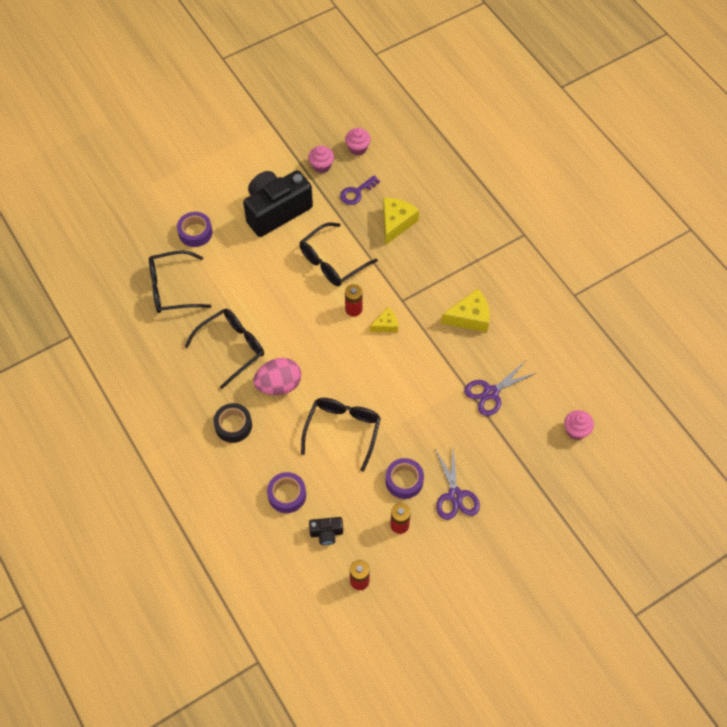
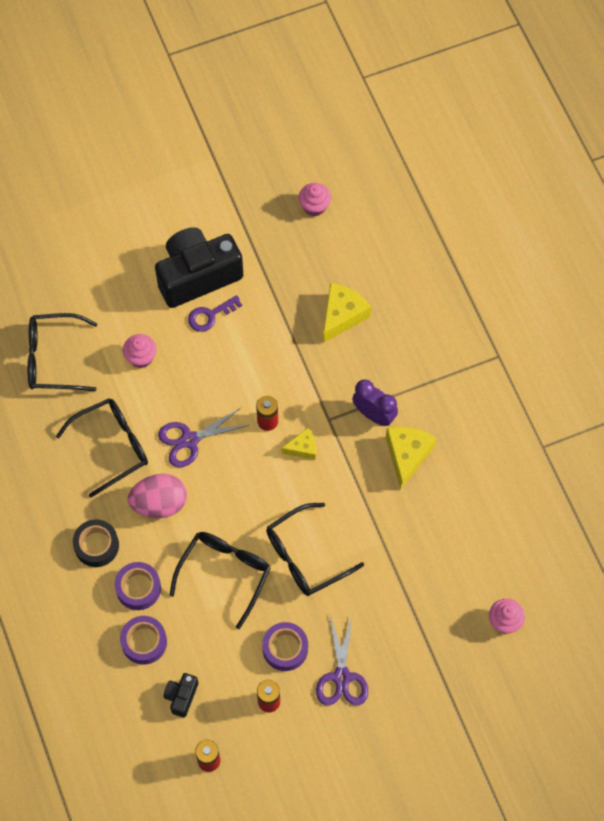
camera: 10 degrees right, 5 degrees up
(195, 232) = (93, 289): purple tape -> purple tape (138, 588)
(321, 166) = (264, 224): pink cupcake -> pink cupcake (141, 357)
(326, 533) = (181, 696): black camera -> black camera turned 105 degrees clockwise
(332, 262) = (253, 355): black glasses -> black glasses (305, 556)
(356, 192) = (301, 267): purple key -> purple key (210, 315)
(437, 291) = (374, 415): none -> purple clock
(469, 317) = (407, 455): yellow cheese -> yellow cheese turned 75 degrees counterclockwise
(491, 392) = (412, 556): purple scissors -> purple scissors (189, 440)

